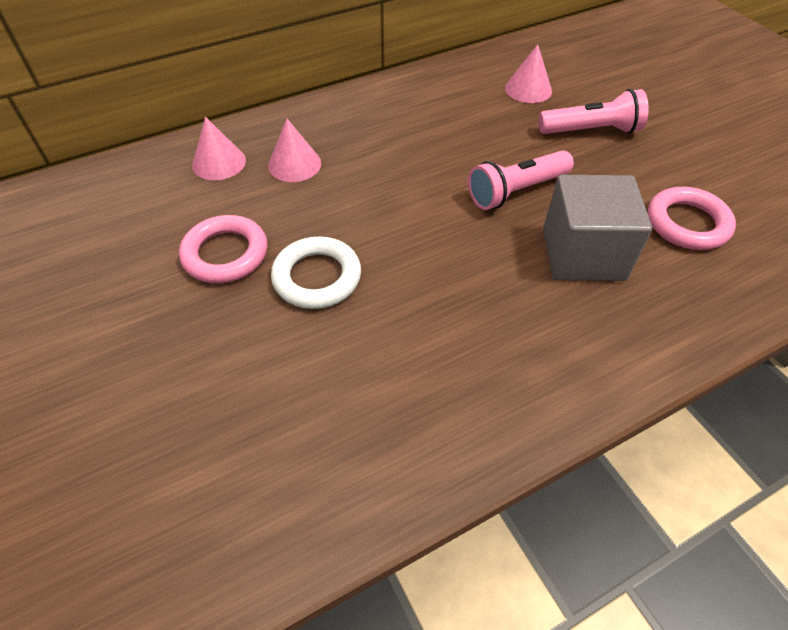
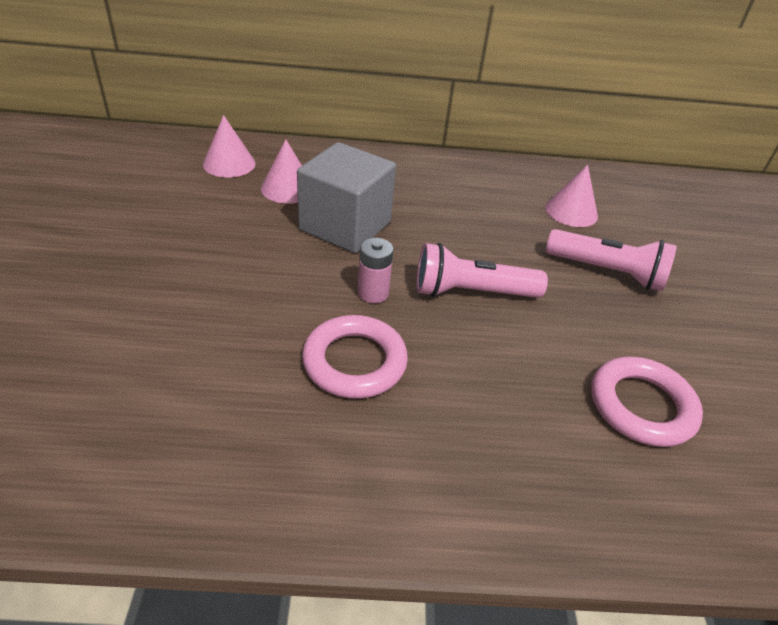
camera: 25 degrees right, 10 degrees down
(225, 254) = (160, 231): pink ring -> pink ring (354, 362)
(317, 277) = (212, 281): white ring -> none
(448, 226) = (373, 293): none -> pink battery
(583, 254) = (487, 380): grey cube -> grey cube (345, 226)

